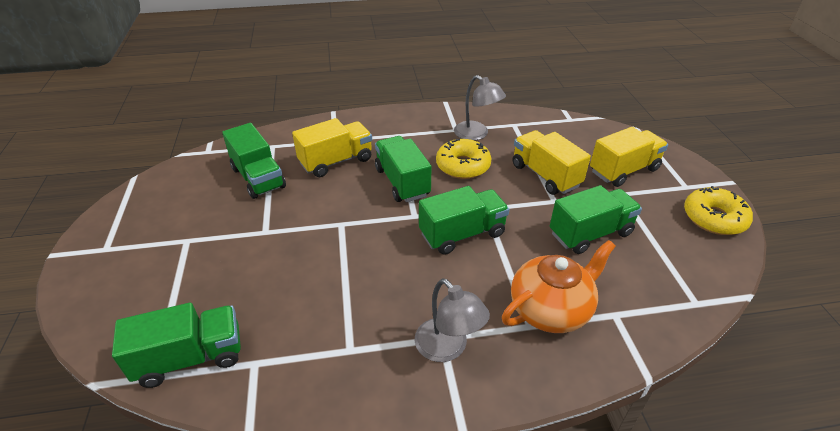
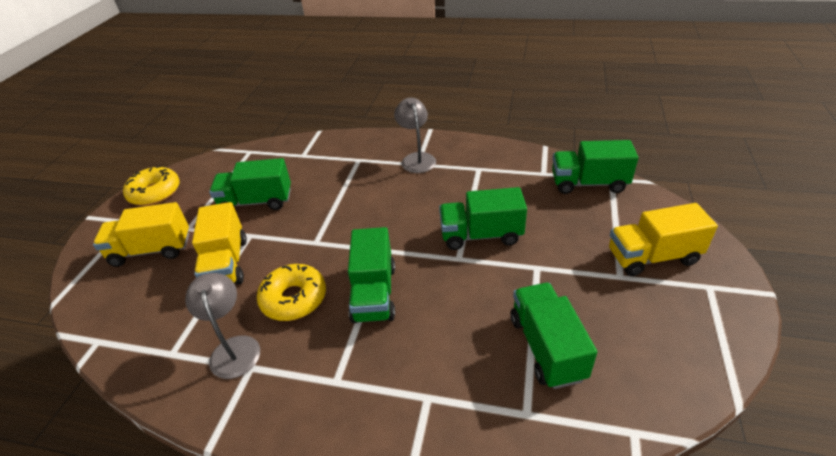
camera: 155 degrees left, 0 degrees up
(336, 161) = (438, 350): yellow truck -> yellow truck (652, 257)
(462, 234) = (355, 224): green truck -> green truck (481, 235)
(551, 309) = (337, 164): orange teapot -> none

